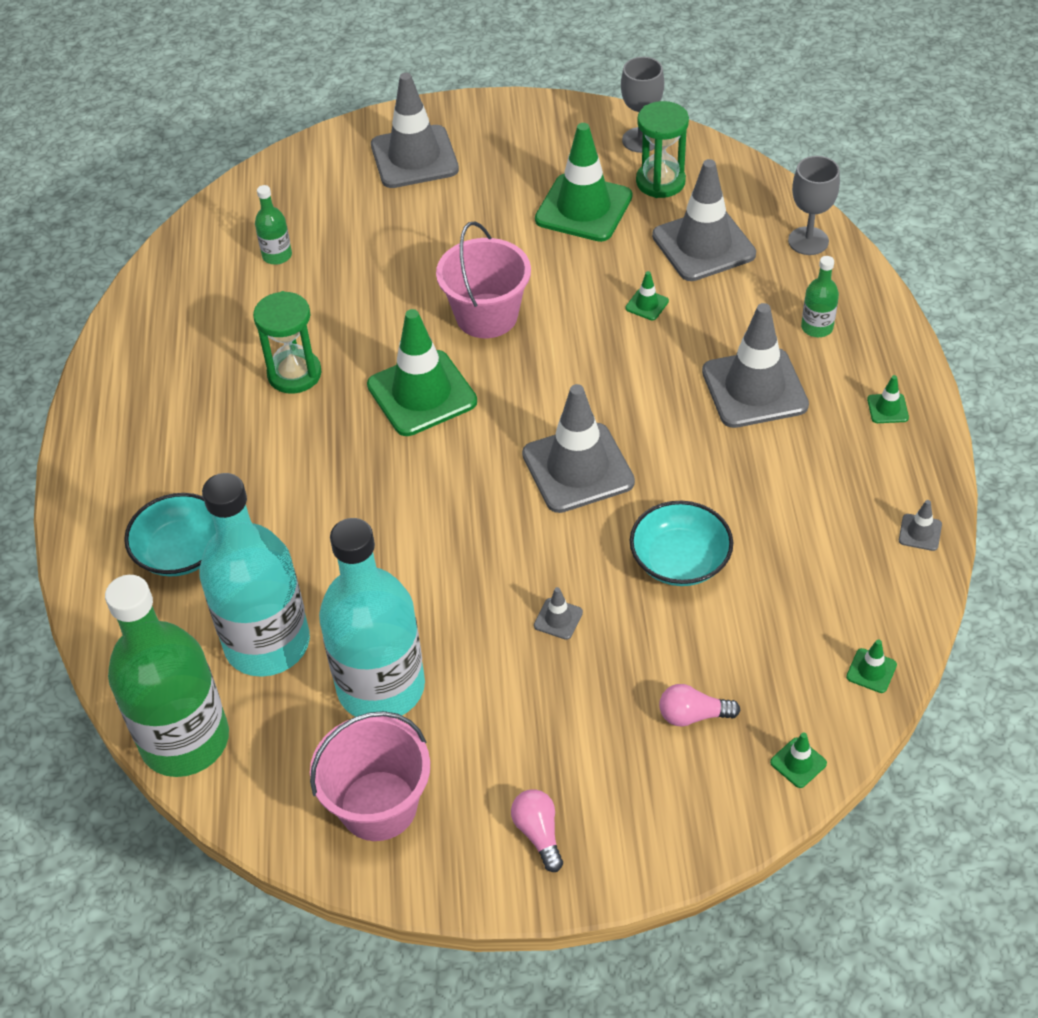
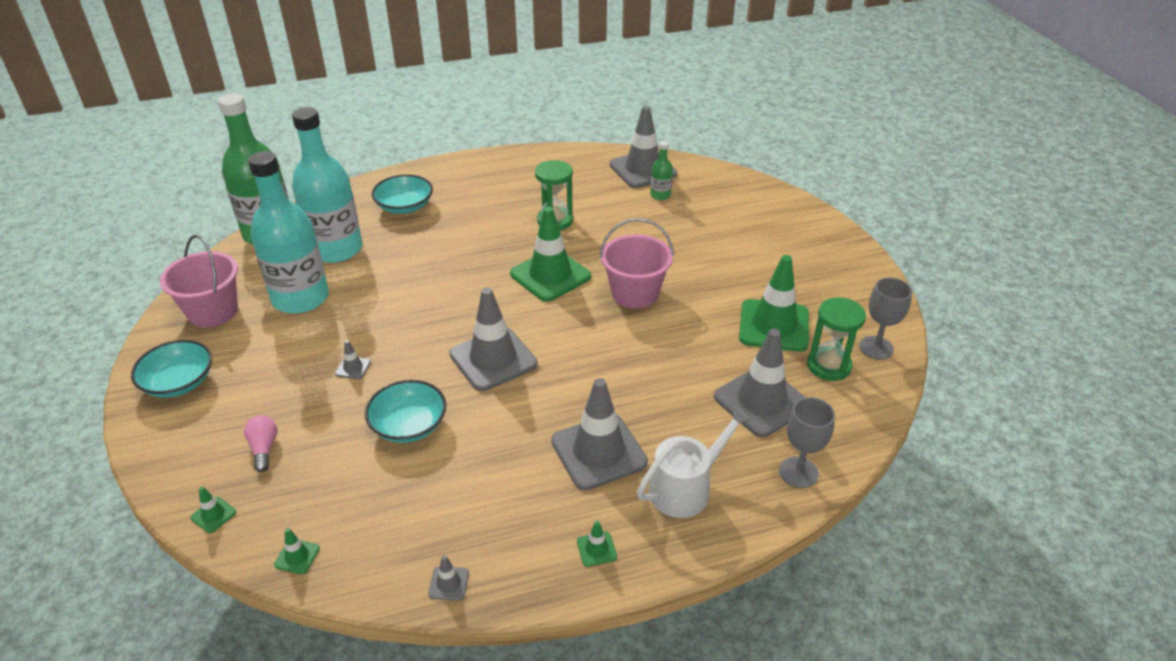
camera: 75 degrees right, 10 degrees down
(414, 157) = (787, 234): grey traffic cone -> grey traffic cone (643, 169)
(538, 833) = (179, 382): pink light bulb -> turquoise bowl
(647, 305) = (676, 375): green traffic cone -> none
(817, 327) = (686, 488): green bottle -> white watering can

